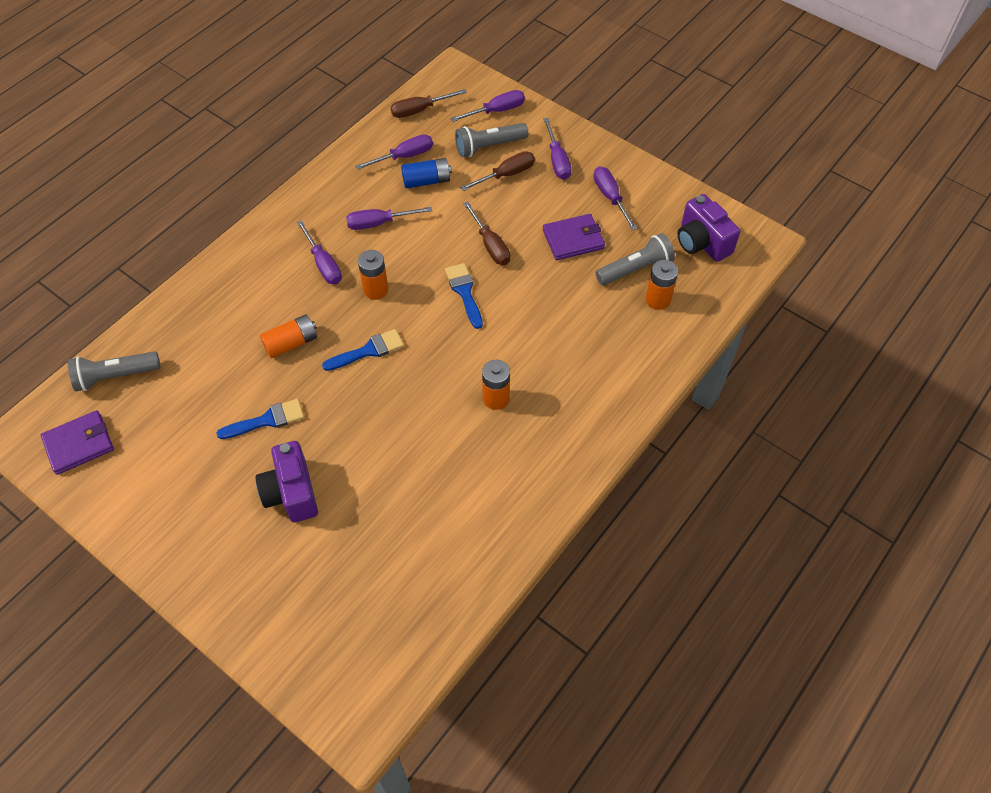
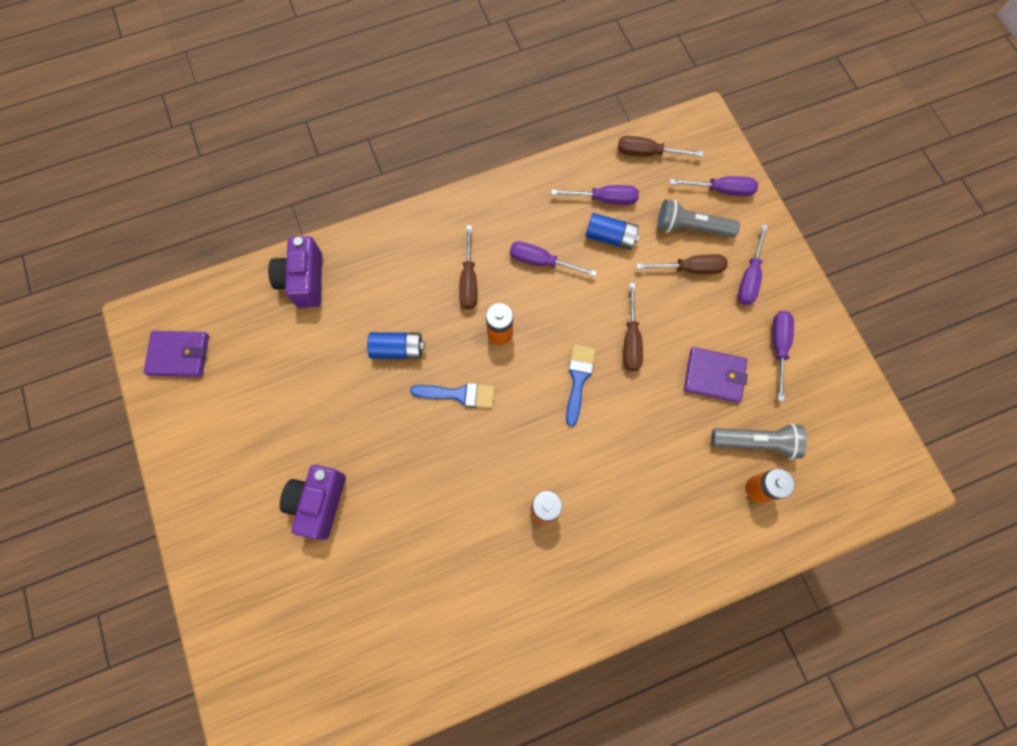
camera: 30 degrees right, 15 degrees up
(115, 376) = (239, 303): grey flashlight -> none
(266, 420) = (336, 417): blue brush -> none
(291, 343) = (398, 349): orange battery -> blue battery
(323, 264) = (469, 280): purple screwdriver -> brown screwdriver
(702, 242) = (842, 448): purple camera -> purple camera (304, 280)

